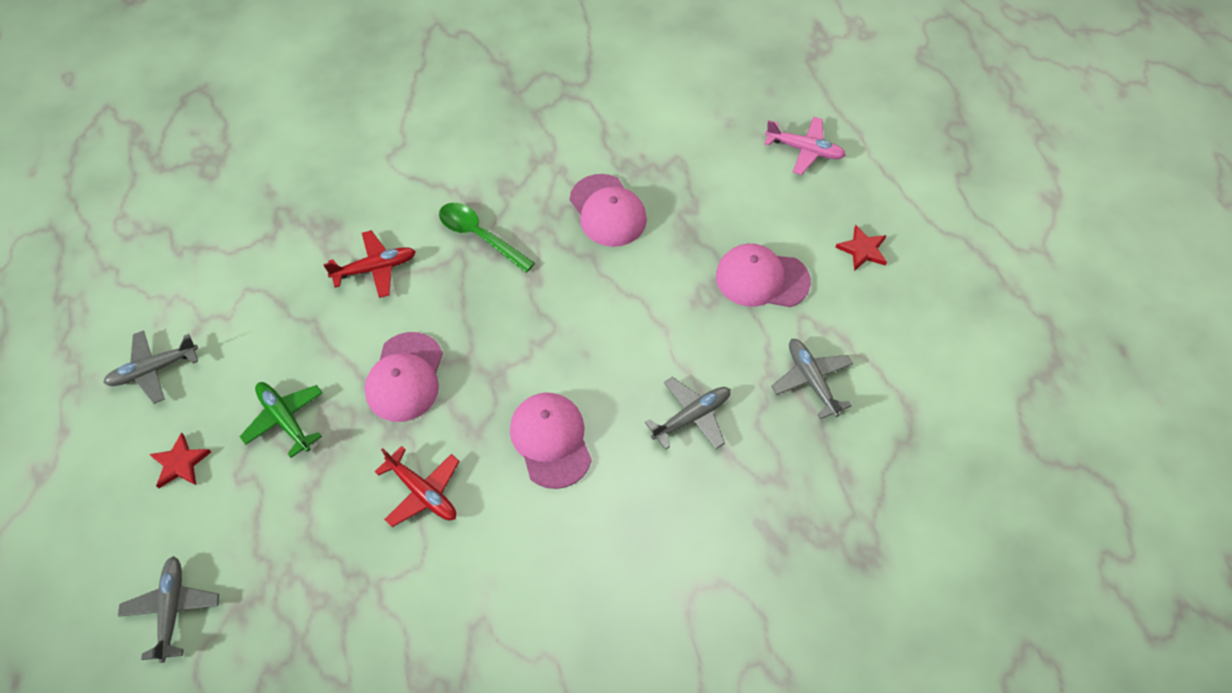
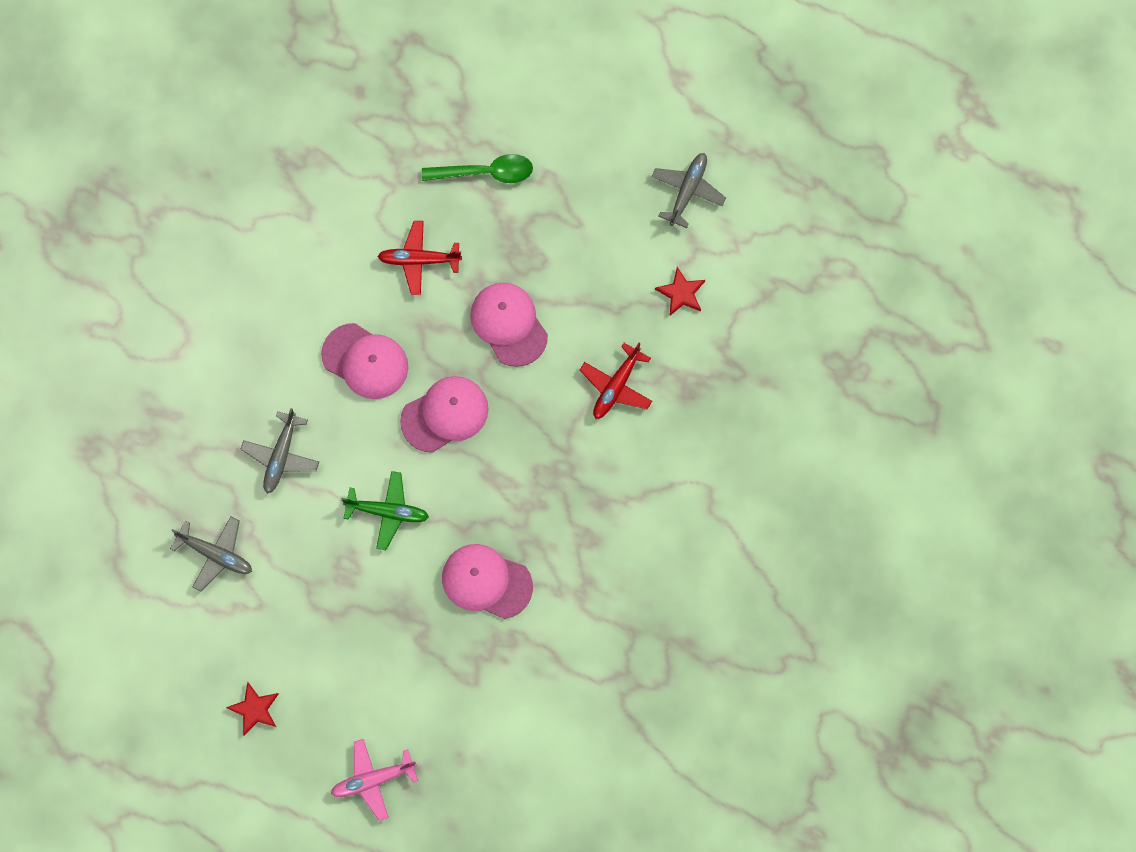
camera: 140 degrees right, 15 degrees up
(172, 609) = (502, 76): grey plane -> none
(180, 463) = (597, 152): red star -> red star (681, 293)
(285, 419) = (560, 232): green plane -> green plane (388, 512)
(480, 236) = (565, 477): green spoon -> green spoon (485, 172)
(762, 279) = (315, 615): pink cap -> pink cap (445, 414)

